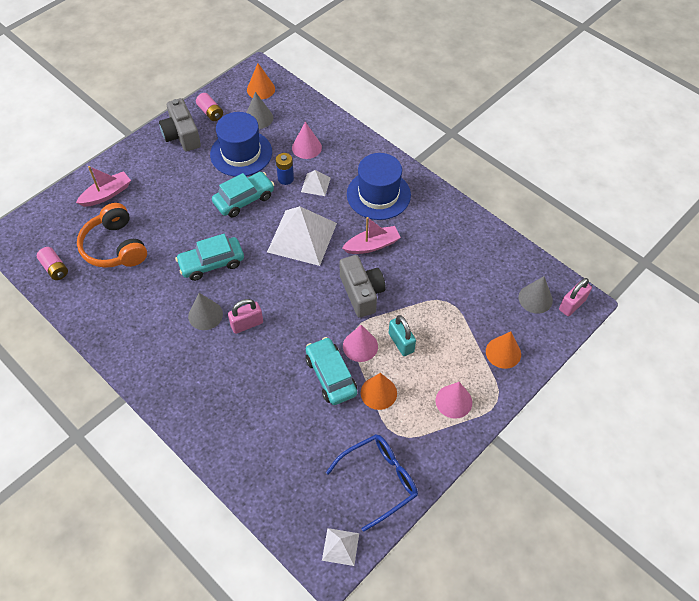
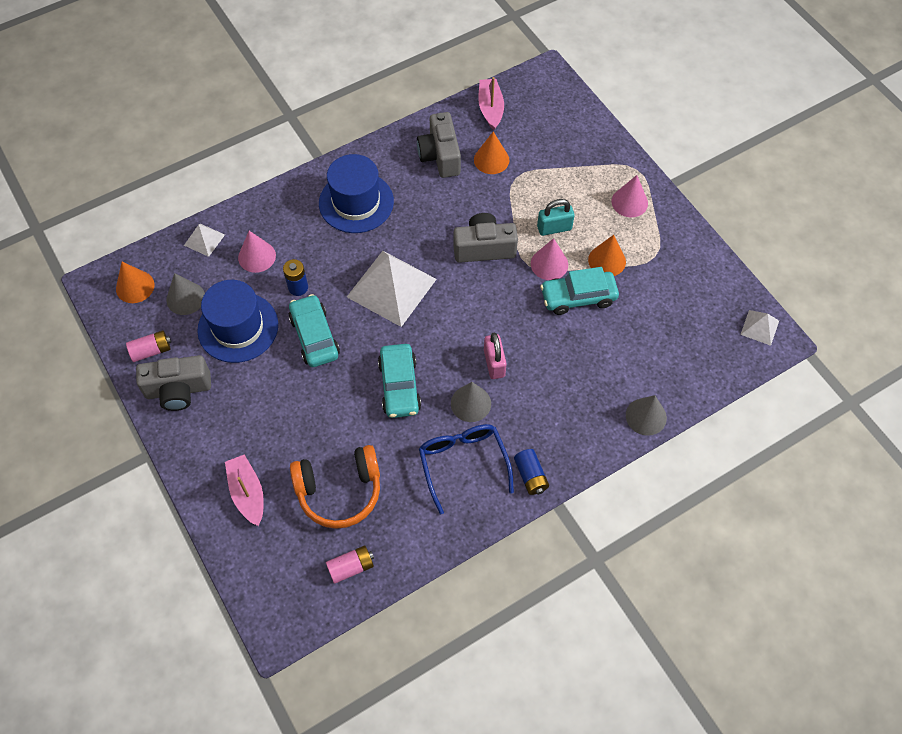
camera: 75 degrees left, 5 degrees up
(145, 371) = (530, 476): none -> blue battery
(316, 184) = (318, 259): white pyramid -> white pyramid (204, 239)
(372, 245) = (424, 224): pink boat -> pink boat (490, 108)
(379, 480) = (699, 281): blue glasses -> blue glasses (463, 463)
(449, 240) = (440, 156): none -> grey camera
(503, 352) = (586, 149): orange cone -> orange cone (491, 160)
(535, 299) = (532, 107): grey cone -> grey cone (646, 416)
(572, 305) = (547, 82): pink padlock -> none

